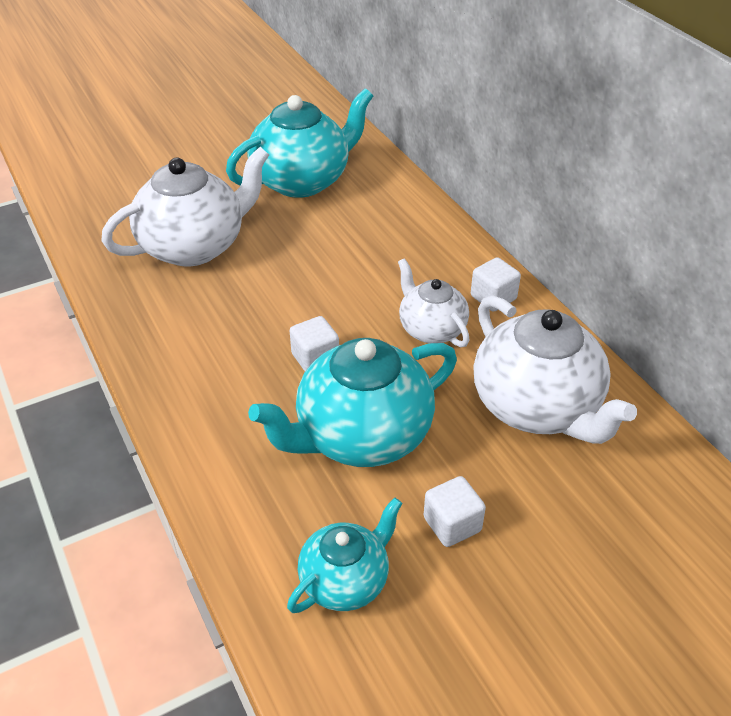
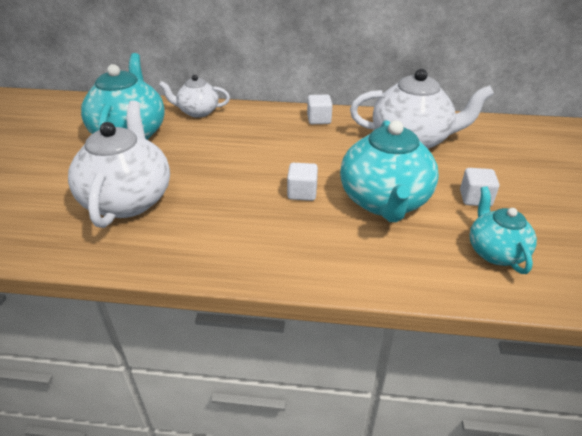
camera: 55 degrees left, 5 degrees down
(431, 329) = (321, 146): white teapot -> white teapot (198, 112)

